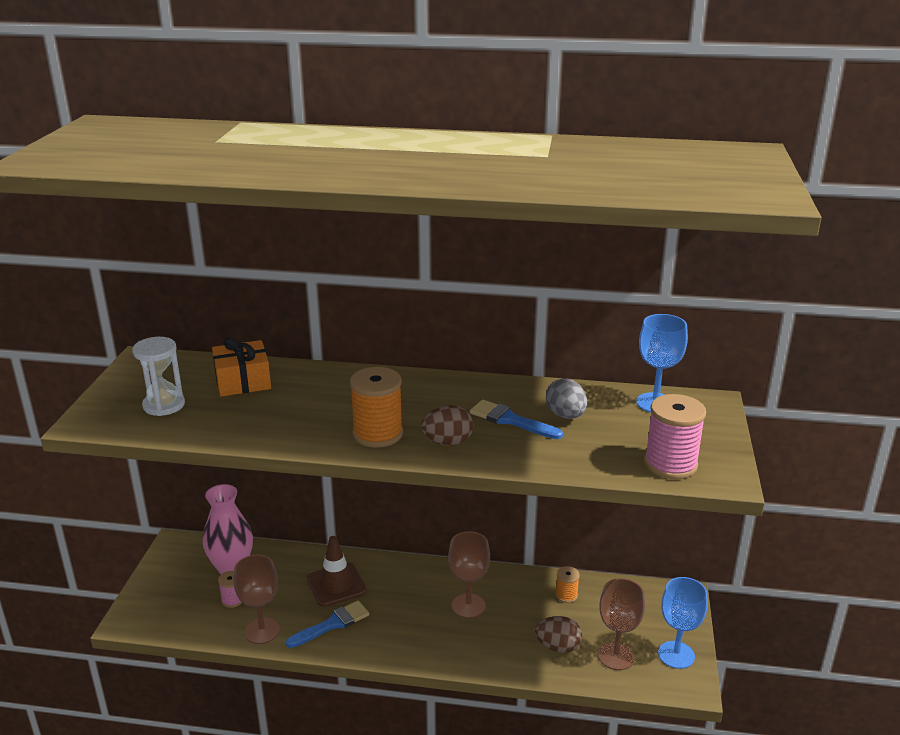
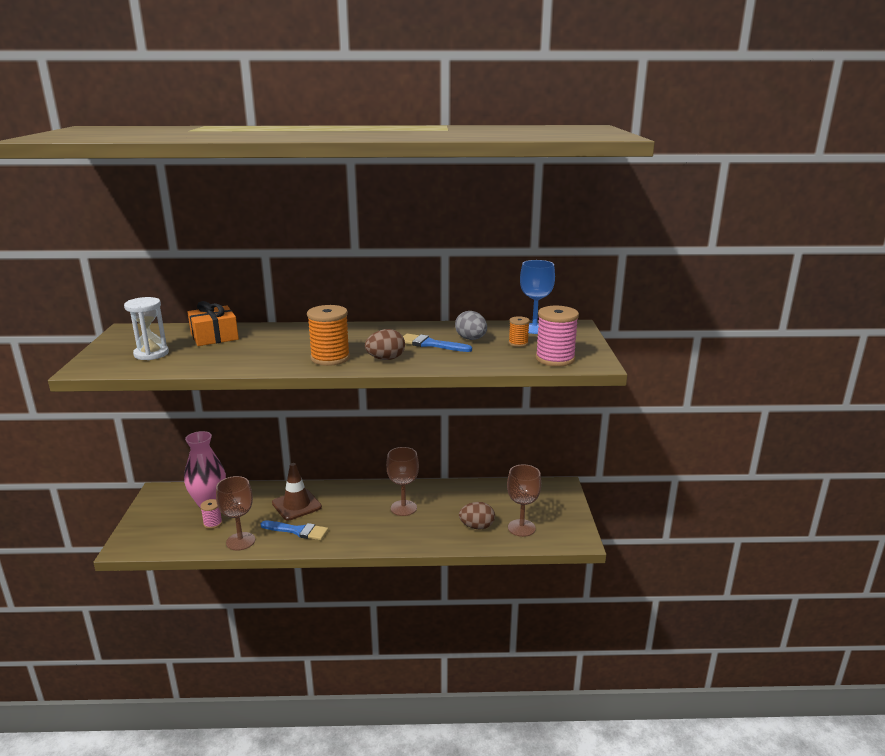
camera: 10 degrees left, 5 degrees down
(332, 624) = (297, 531): blue brush -> blue brush turned 60 degrees clockwise
(566, 595) = (476, 494): orange spool -> orange spool (518, 343)
(676, 655) = (565, 522): blue goblet -> none

